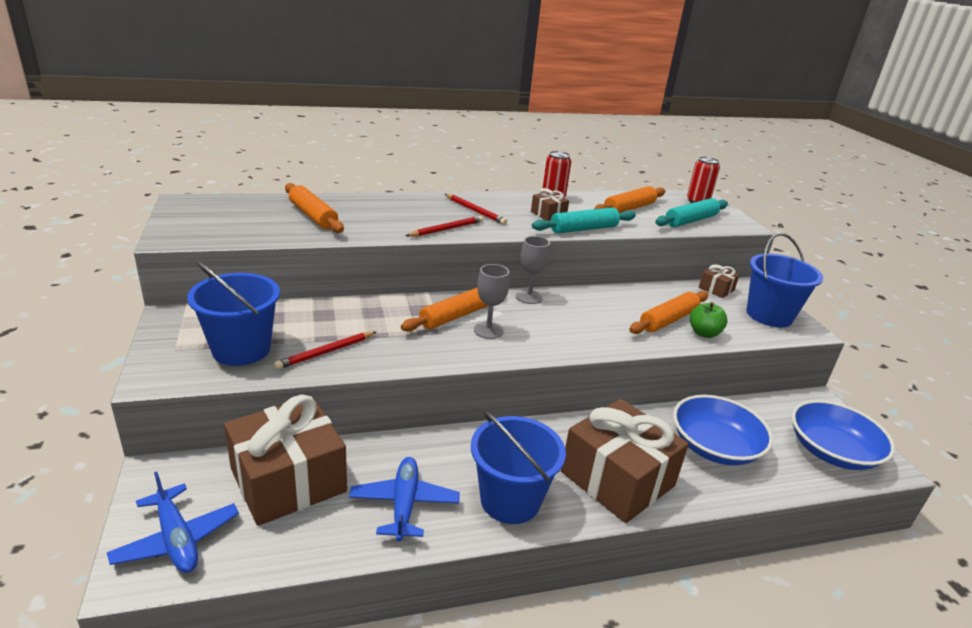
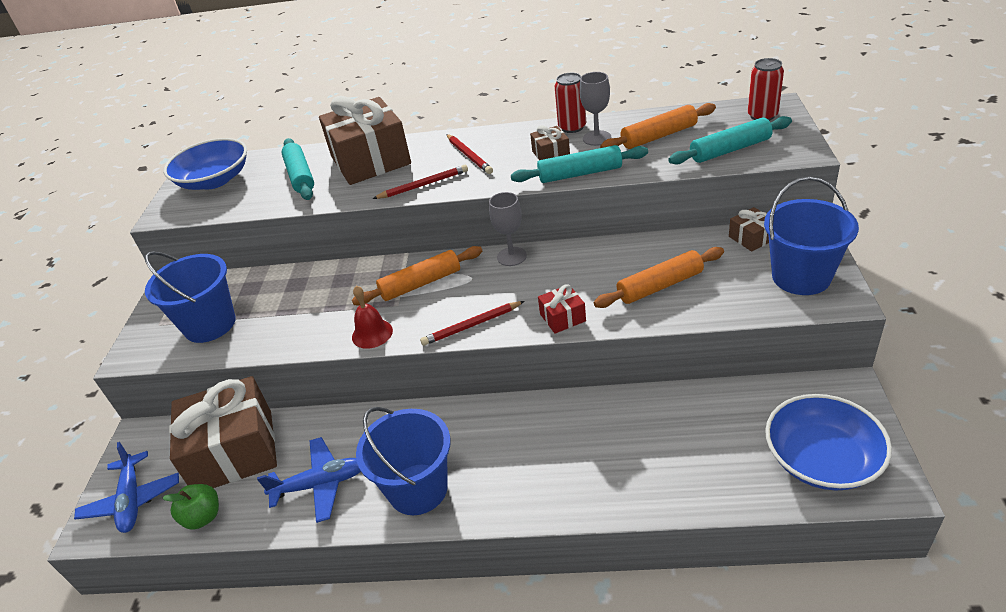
camera: 25 degrees right, 10 degrees up
(313, 216) = (300, 176): orange rolling pin -> turquoise rolling pin
(326, 352) = (279, 329): red pencil -> red pencil (471, 325)
(404, 504) = (320, 484): blue plane -> blue plane turned 60 degrees clockwise
(430, 356) = (372, 333): none -> red bell
(488, 330) = (445, 302): grey goblet -> grey goblet (597, 138)
(603, 342) = (562, 317): none -> red gift
(617, 479) = (538, 474): brown gift -> brown gift (370, 160)
(704, 333) = (694, 305): green apple -> green apple (203, 517)
(714, 447) = (671, 443): blue bowl -> blue bowl (214, 180)

